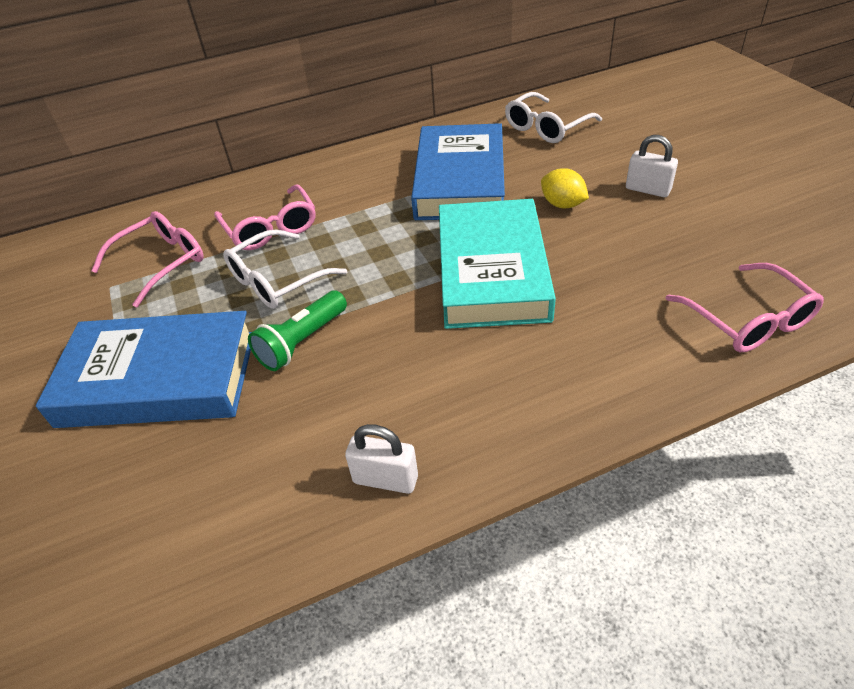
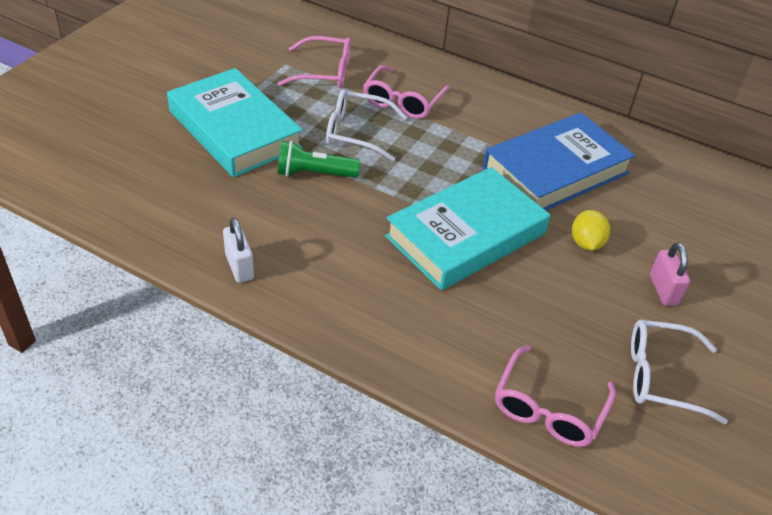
camera: 45 degrees right, 0 degrees up
(159, 378) = (235, 129): blue book -> turquoise book
(546, 127) = (687, 190): white glasses -> white glasses (661, 377)
(647, 190) = (663, 290): white padlock -> pink padlock

